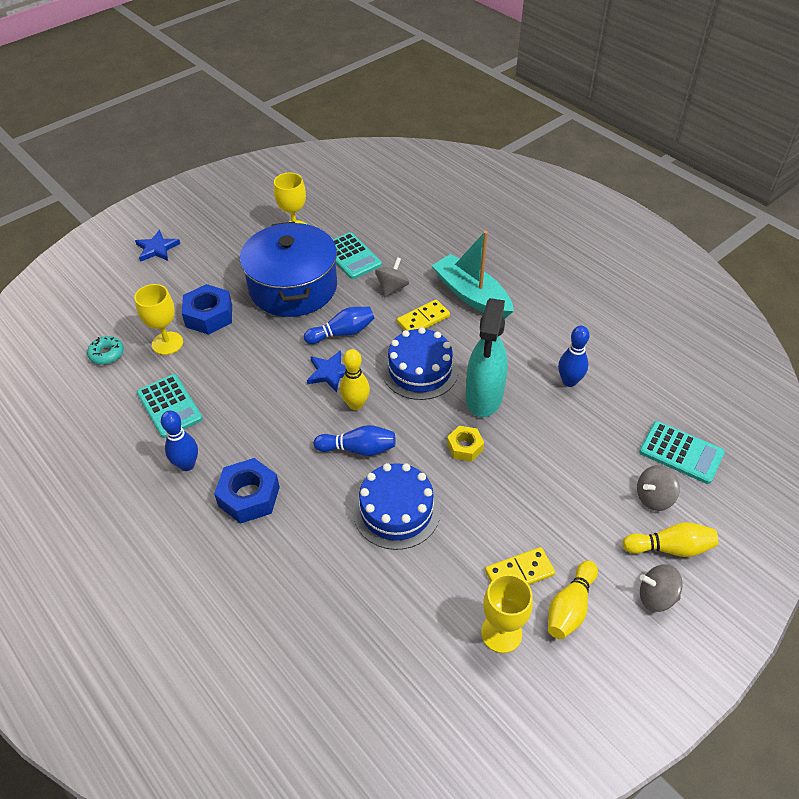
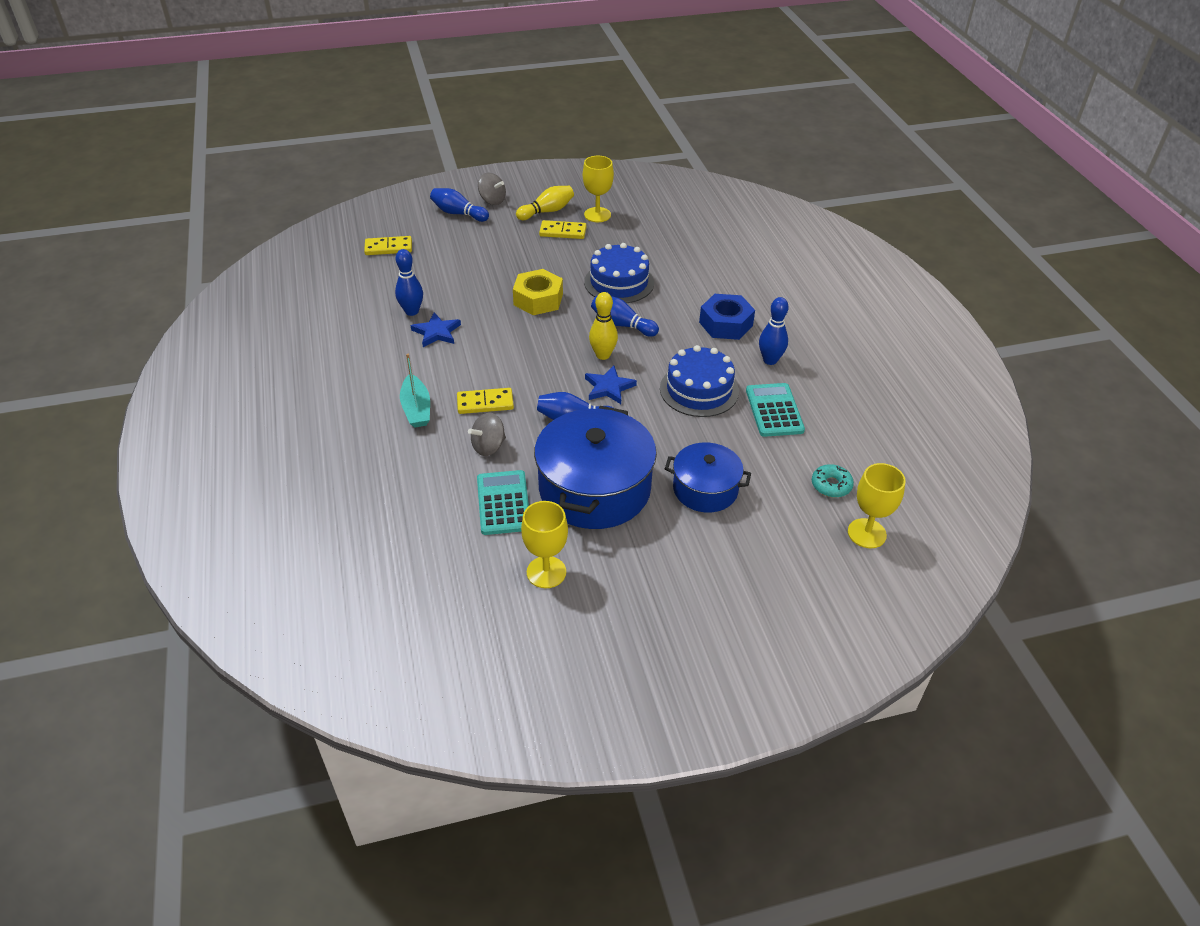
camera: 155 degrees left, 5 degrees down
(157, 249) = (743, 615): blue star -> blue star (436, 332)
(167, 343) = (761, 474): yellow goblet -> yellow goblet (866, 533)
(209, 316) = (705, 489): blue nut -> blue pot
(420, 370) = (526, 361): blue cake -> blue cake (699, 390)
(465, 447) = (538, 299): yellow nut -> yellow nut, size x1.64
(471, 295) = (416, 409): turquoise boat -> turquoise boat, size x0.64
(484, 397) = (492, 324): turquoise spray bottle -> none
(654, 497) = (438, 235): grey spinning top -> none
(670, 548) = (458, 213): yellow bowling pin -> blue bowling pin
(681, 452) = (388, 248): turquoise calculator -> yellow domino

